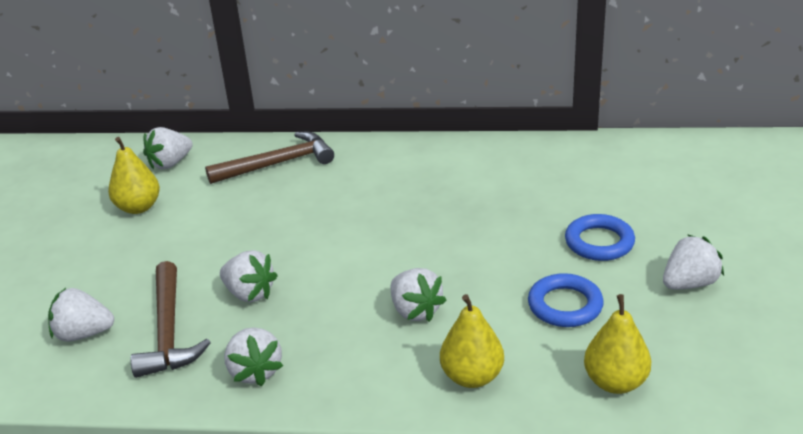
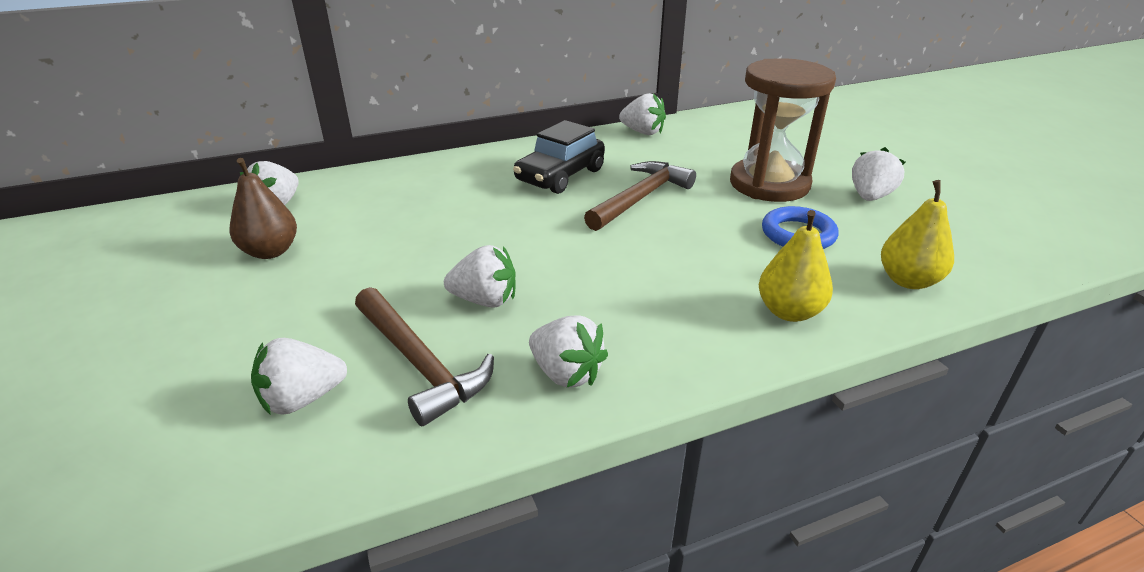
camera: 30 degrees left, 0 degrees up
(138, 207) = (270, 251): yellow pear -> brown pear
(277, 164) = (406, 183): brown hammer -> brown hammer (640, 198)
(410, 185) = (560, 176): none -> black car
(415, 311) = (674, 271): white strawberry -> white strawberry (642, 132)
(599, 242) = (769, 184): blue ring -> brown hourglass

